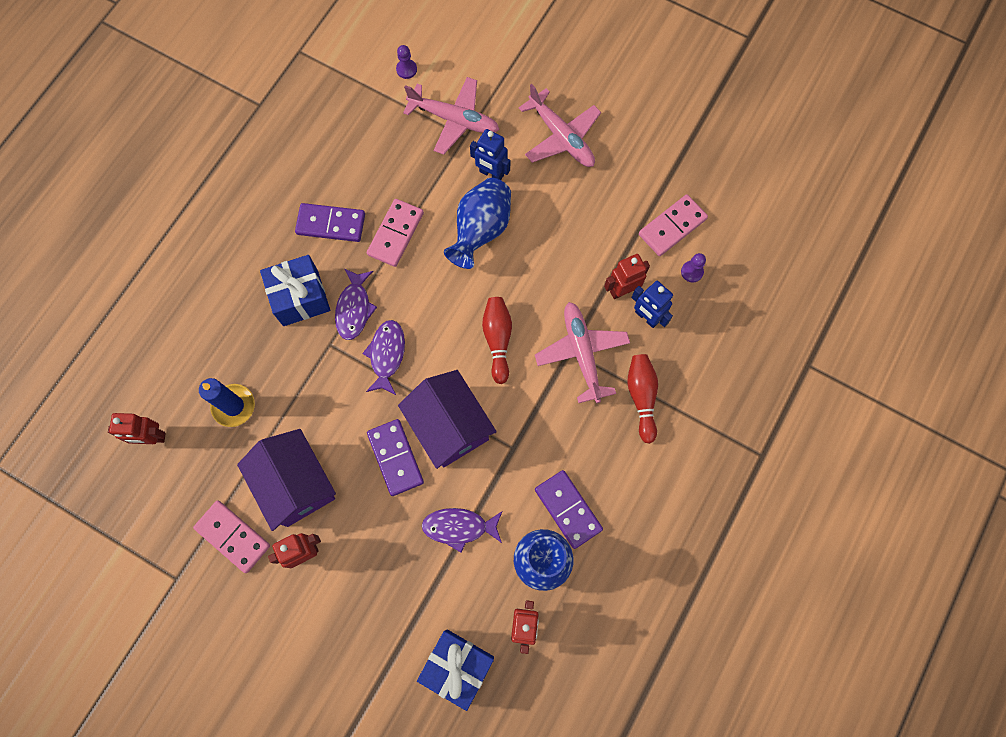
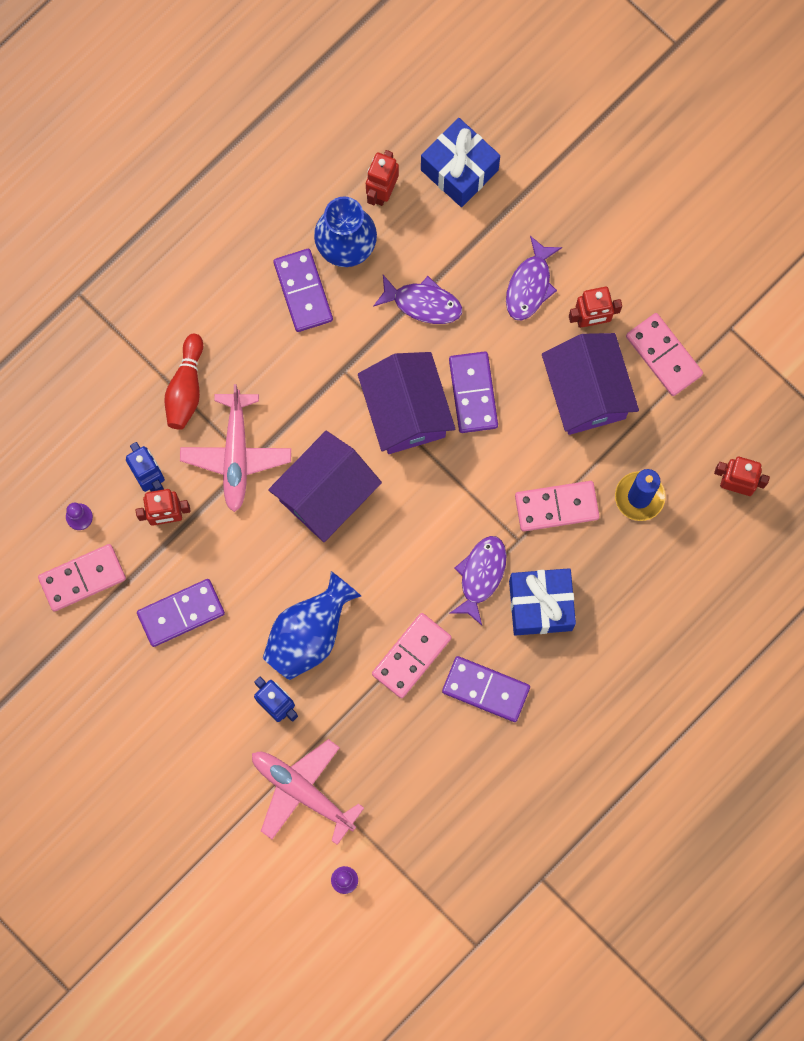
camera: 165 degrees left, 5 degrees up
(303, 380) = (556, 506): none -> pink domino
(387, 355) = (456, 510): purple fish -> purple fish (530, 285)
(497, 340) = (326, 495): red bowling pin -> purple house
(561, 136) = (177, 732): pink plane -> none
(586, 220) = (181, 613): none -> purple domino

